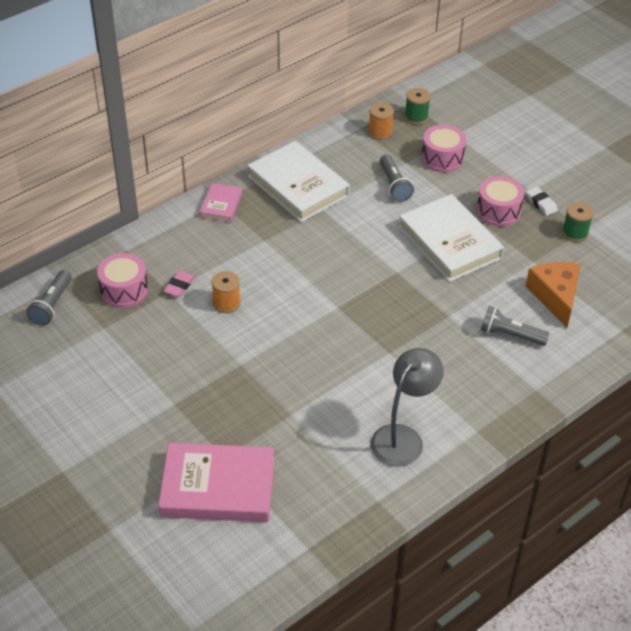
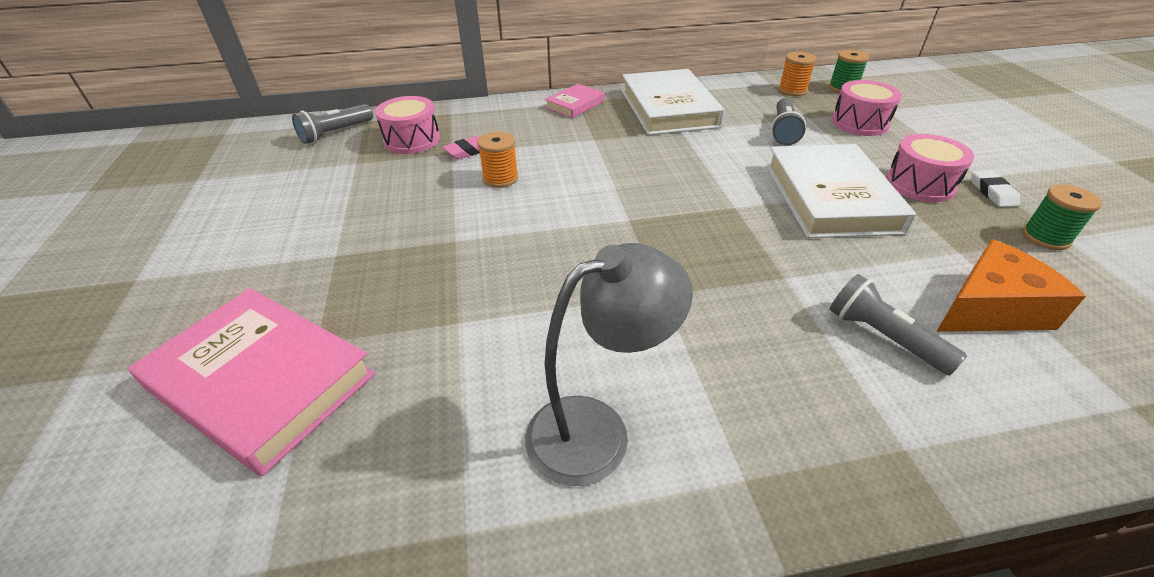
camera: 30 degrees right, 5 degrees down
(555, 296) = (990, 308): orange cheese -> orange cheese turned 45 degrees clockwise

